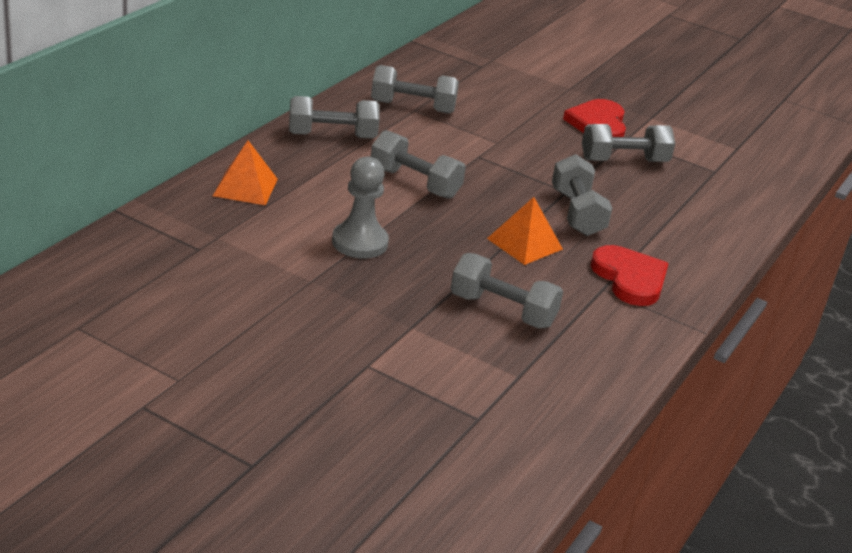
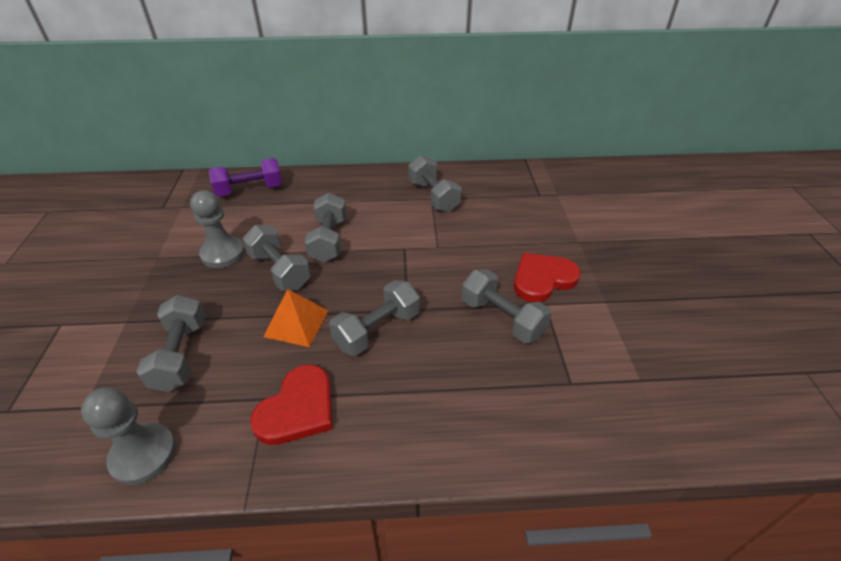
camera: 60 degrees right, 10 degrees up
(245, 187) = (250, 190): orange pyramid -> purple dumbbell
(332, 136) = (351, 188): grey dumbbell -> grey dumbbell (279, 270)
(610, 359) = (143, 455): none -> grey pawn

